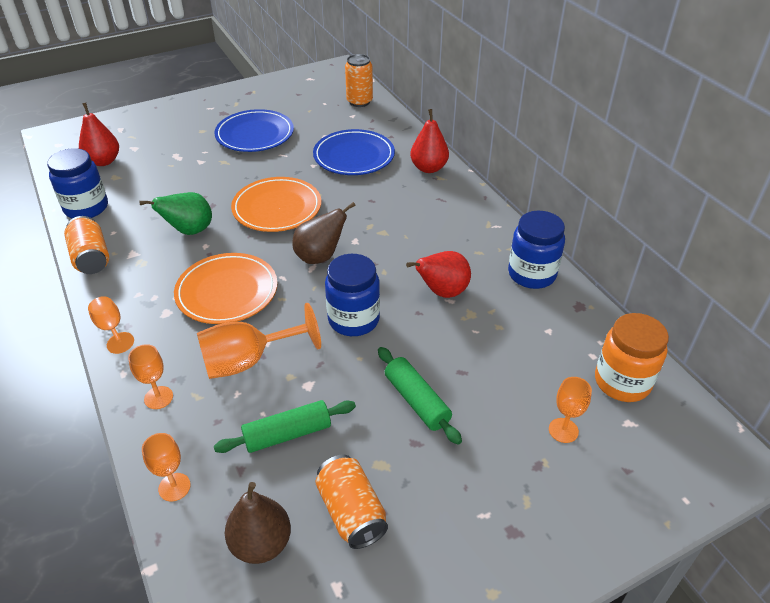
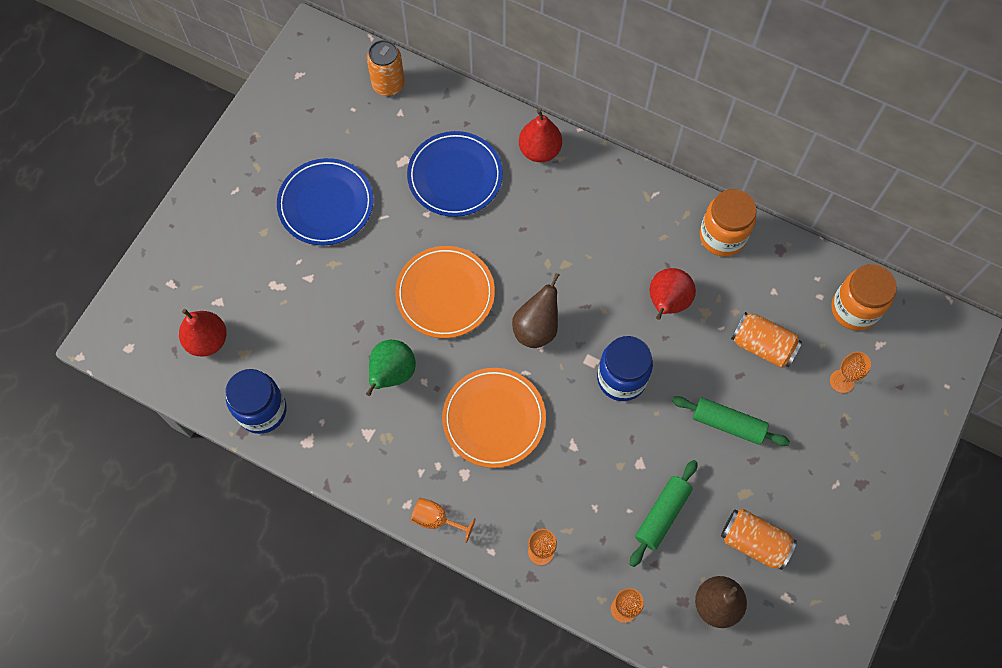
camera: 35 degrees left, 25 degrees up
(91, 258) = (336, 463): orange can -> orange can (762, 346)
(248, 361) = (576, 474): orange goblet -> none
(531, 274) = (722, 236): blue jar -> orange jar

